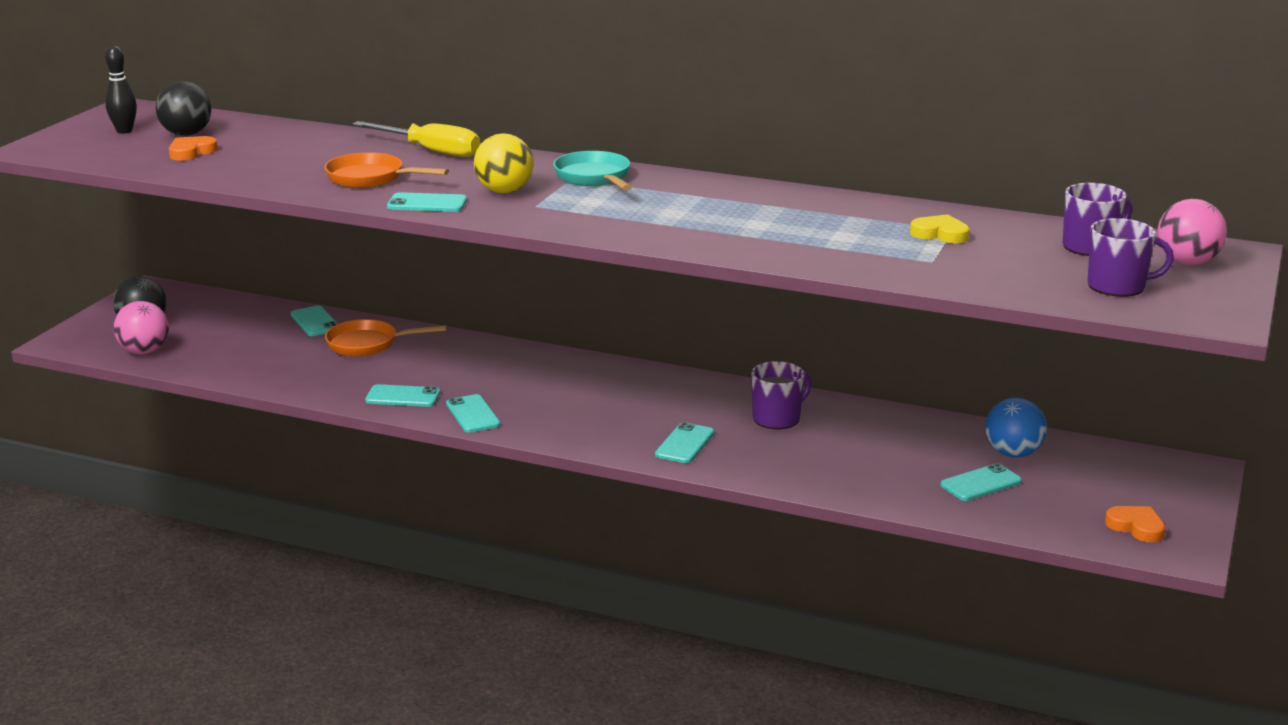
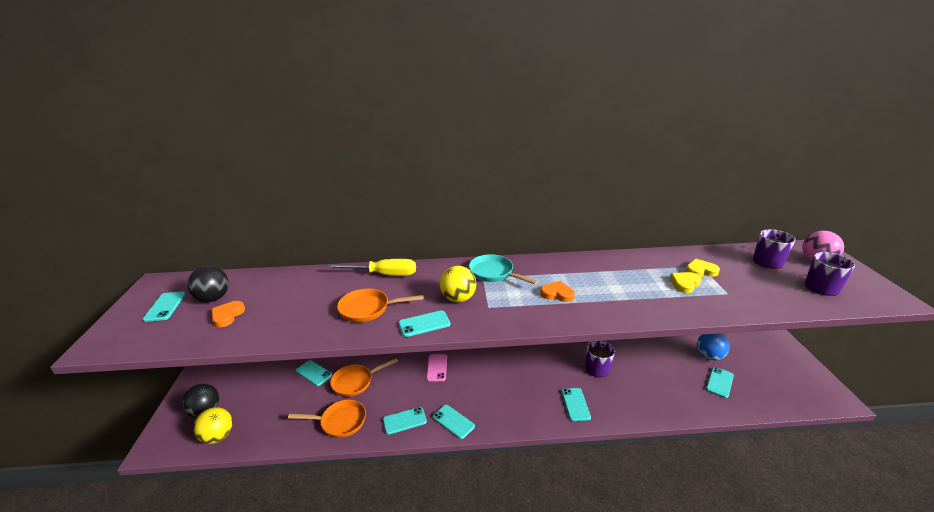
camera: 25 degrees left, 5 degrees up
(124, 131) = (165, 306): black bowling pin -> turquoise phone
(144, 351) = (218, 436): pink ball -> yellow ball
(312, 376) = (340, 422): none -> orange pan
(506, 358) = (437, 367): none -> pink phone
(881, 240) = (685, 284): none -> yellow heart
(1136, 527) = (803, 388): orange heart -> orange heart (557, 294)

